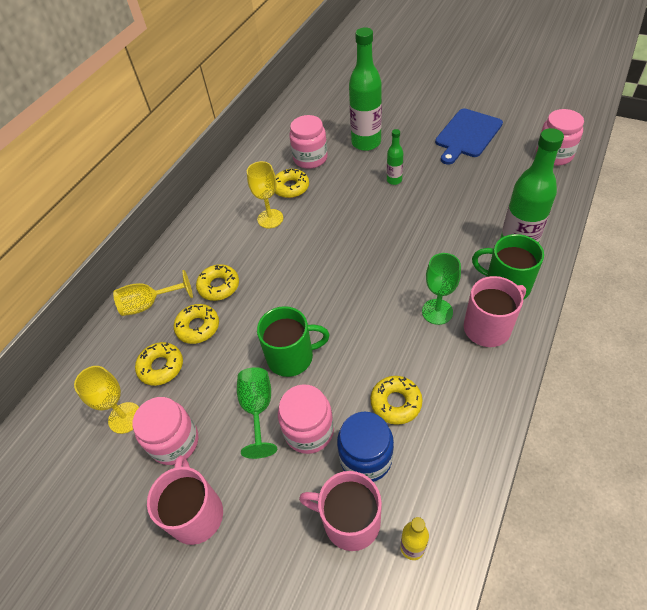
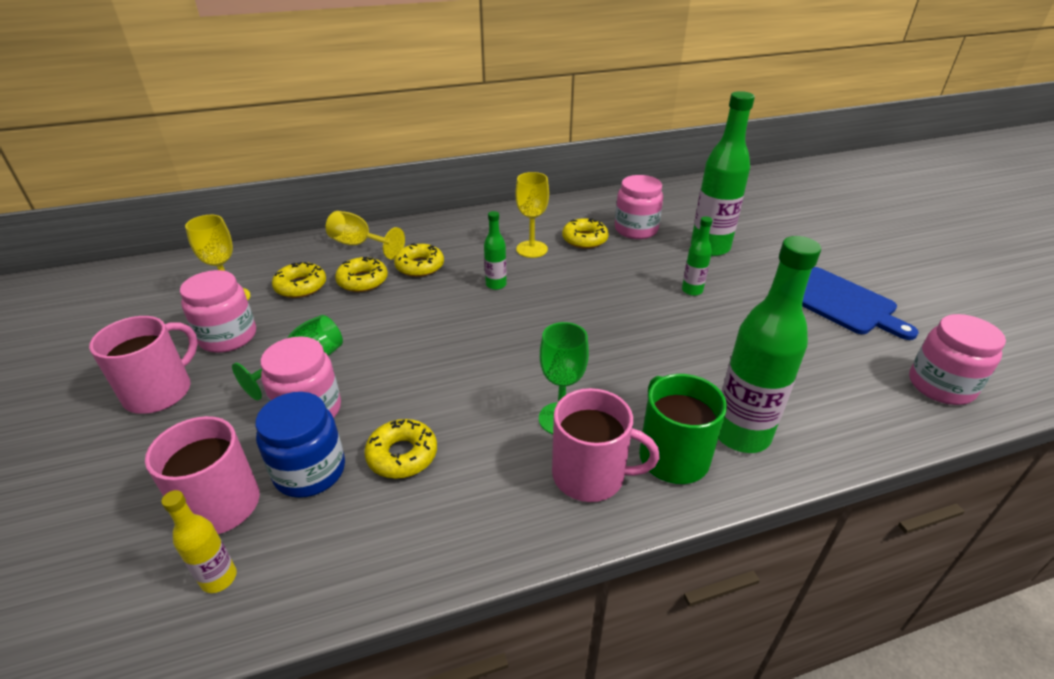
camera: 40 degrees right, 15 degrees down
(287, 260) = (496, 285): none -> green bottle
(291, 357) = (386, 350): green mug -> none
(467, 135) = (840, 302): blue cutting board -> blue cutting board turned 120 degrees counterclockwise

